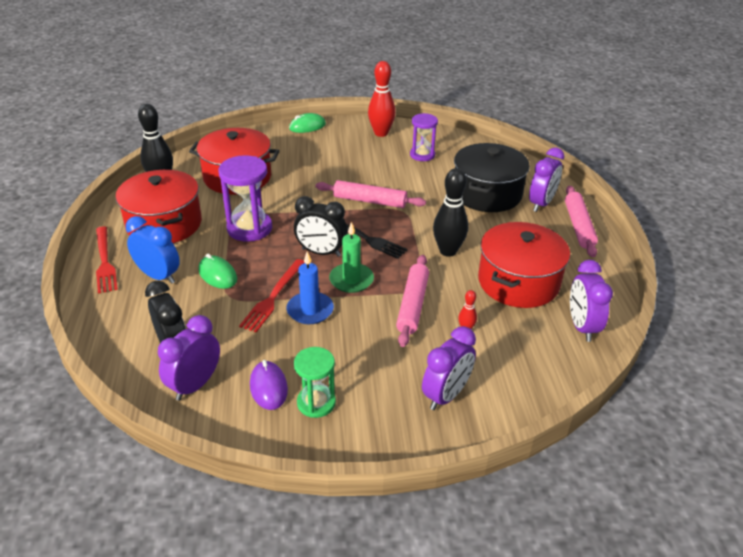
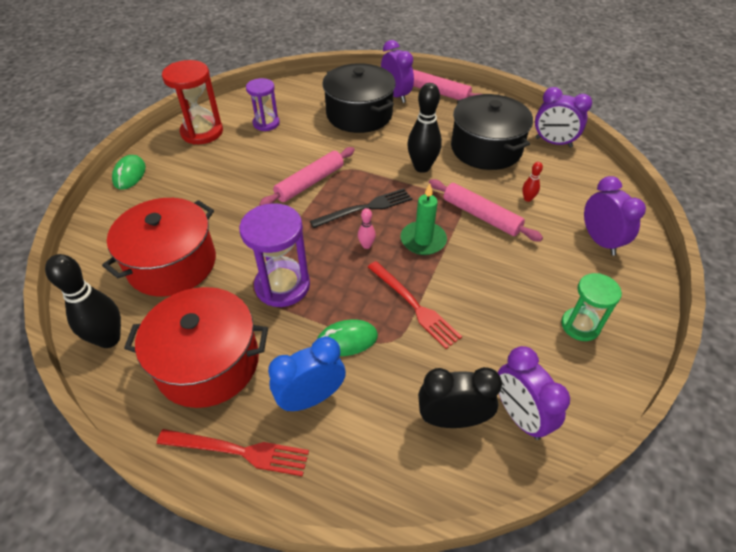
camera: 60 degrees left, 10 degrees up
(268, 387) = (547, 354): purple mouse -> none
(310, 310) = (450, 285): blue candle -> none
(321, 252) = (366, 245): black clock -> pink bowling pin
(381, 133) = (202, 132): red bowling pin -> red hourglass
(518, 282) = (486, 148): red pot -> black pot

